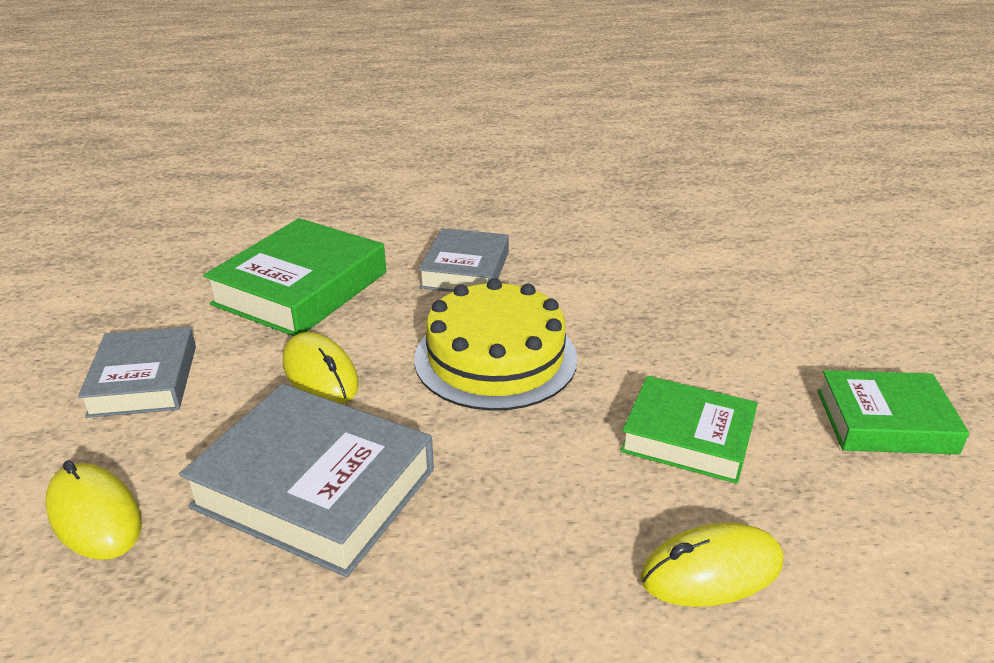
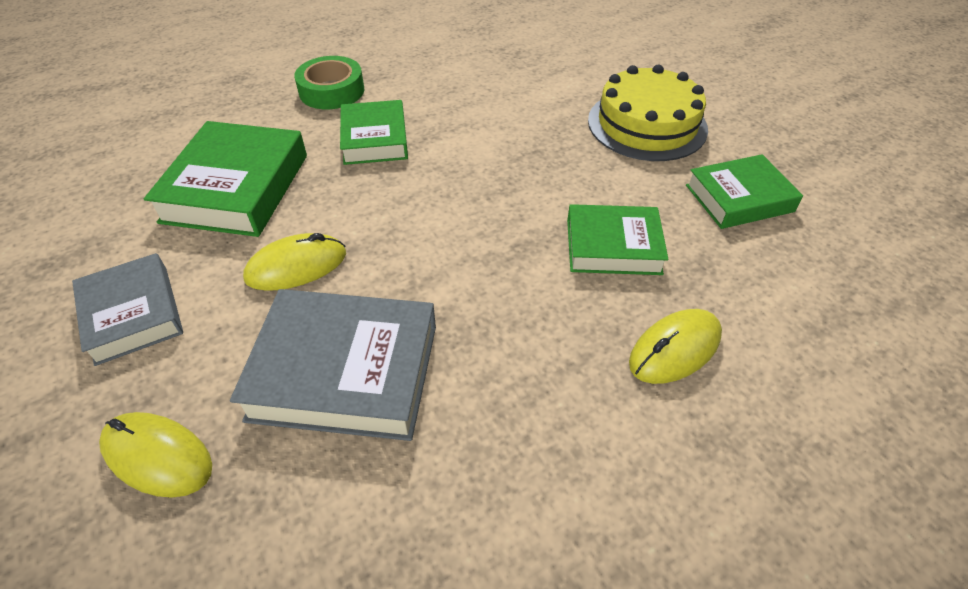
camera: 20 degrees left, 15 degrees up
(320, 374) = (296, 266): yellow mouse -> yellow mouse turned 60 degrees counterclockwise
(444, 216) = (332, 91): none -> green tape
(465, 270) = (374, 139): grey book -> green book
(495, 358) = (438, 215): yellow cake -> yellow cake (647, 124)

